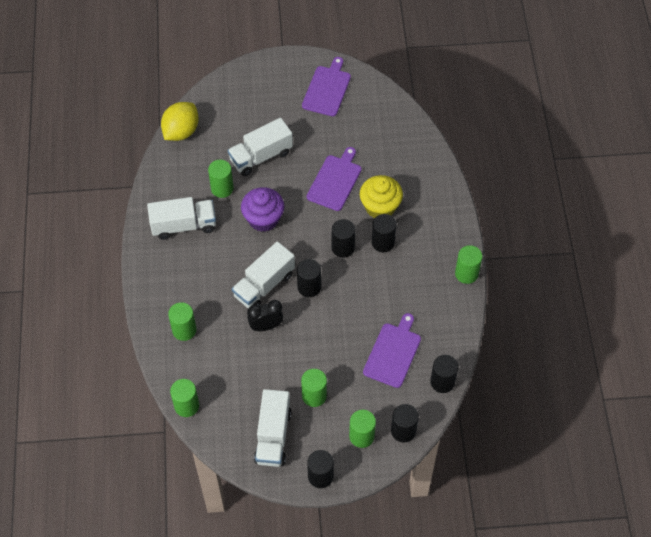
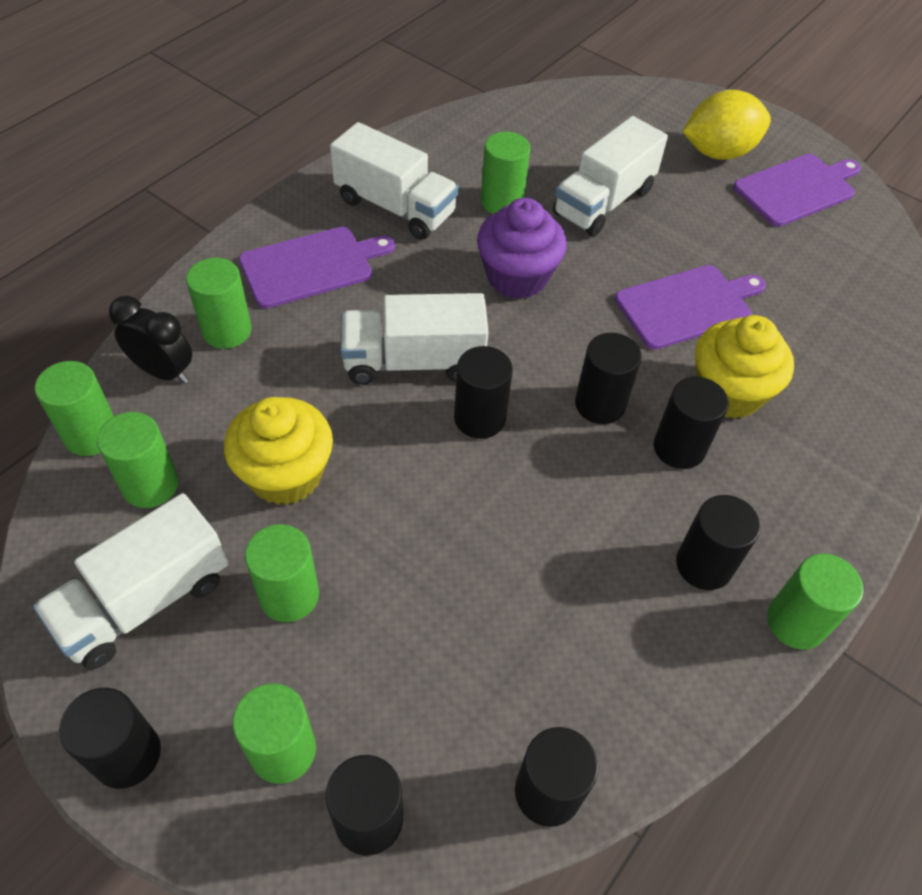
camera: 40 degrees right, 5 degrees down
(181, 131) = (524, 108): yellow lemon -> yellow lemon (718, 152)
(228, 403) = (150, 485): none -> green cylinder
(261, 156) = (603, 202): white truck -> white truck turned 60 degrees counterclockwise
(266, 326) = (346, 420): black clock -> black clock (163, 372)
(268, 361) = (285, 474): none -> yellow cupcake
(393, 353) = (508, 645): purple cutting board -> purple cutting board (311, 266)
(425, 278) = (704, 565): none -> black cylinder

